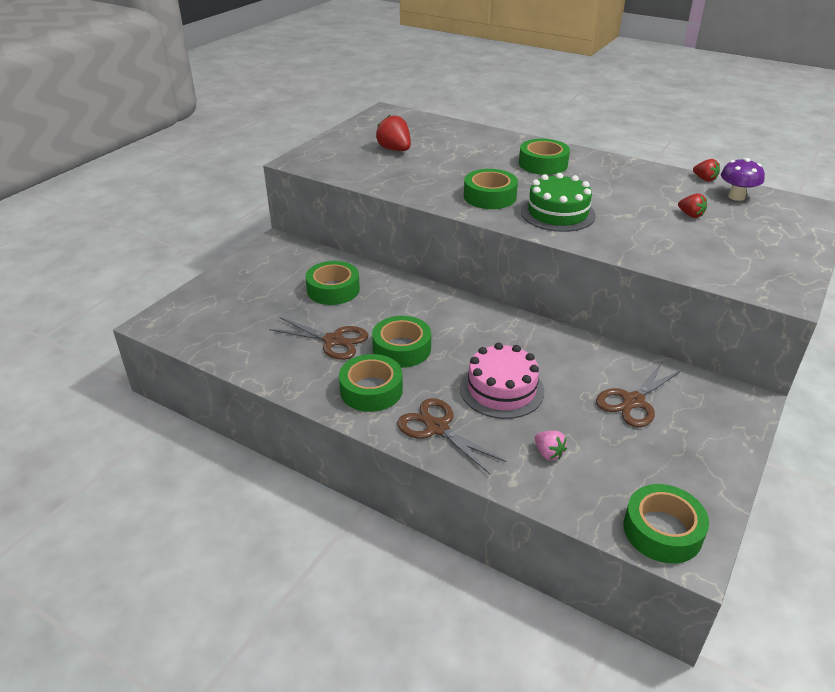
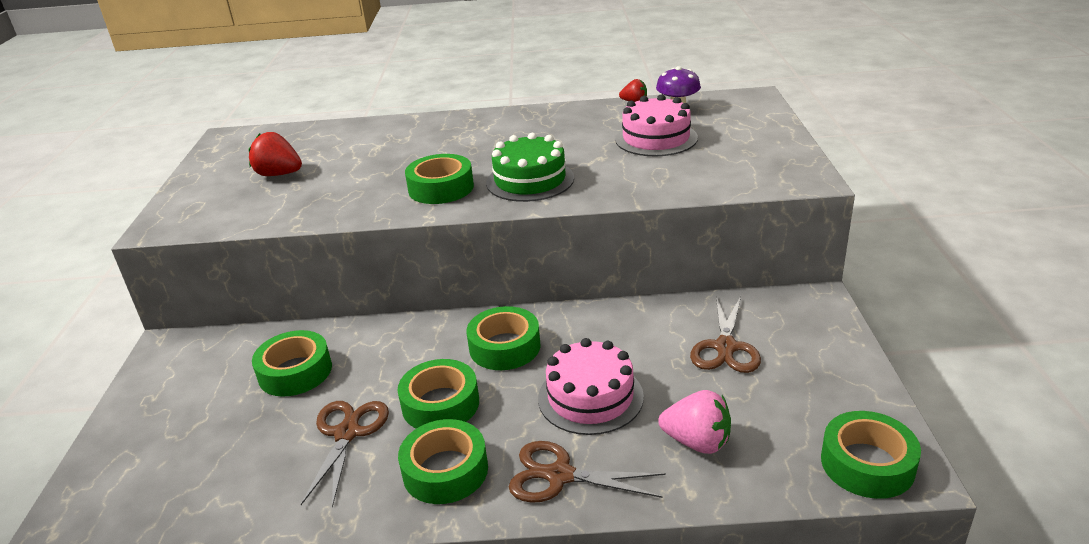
camera: 30 degrees left, 5 degrees down
(333, 341) = (347, 433): brown scissors -> brown scissors turned 75 degrees counterclockwise
(543, 164) = (465, 137): green tape -> green tape (504, 347)
(548, 453) = (697, 442): pink strawberry -> pink strawberry, size x1.66
(690, 215) = (656, 138): red strawberry -> pink cake

